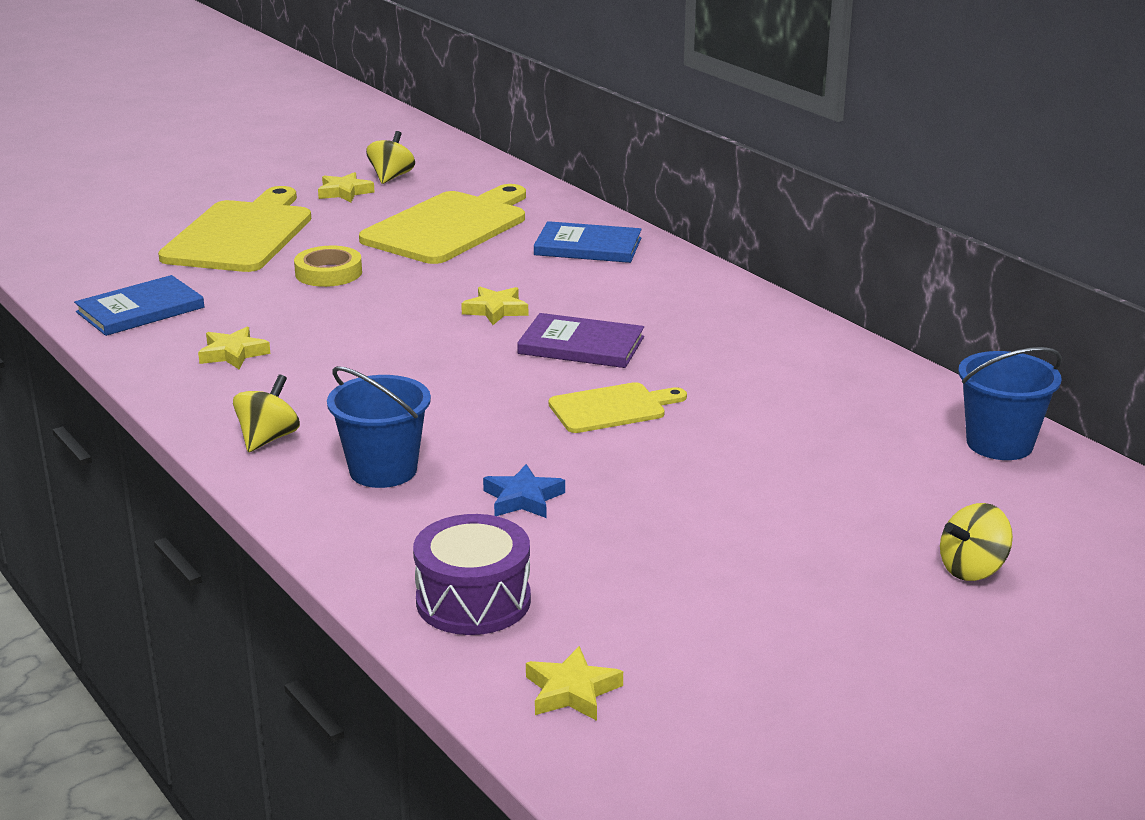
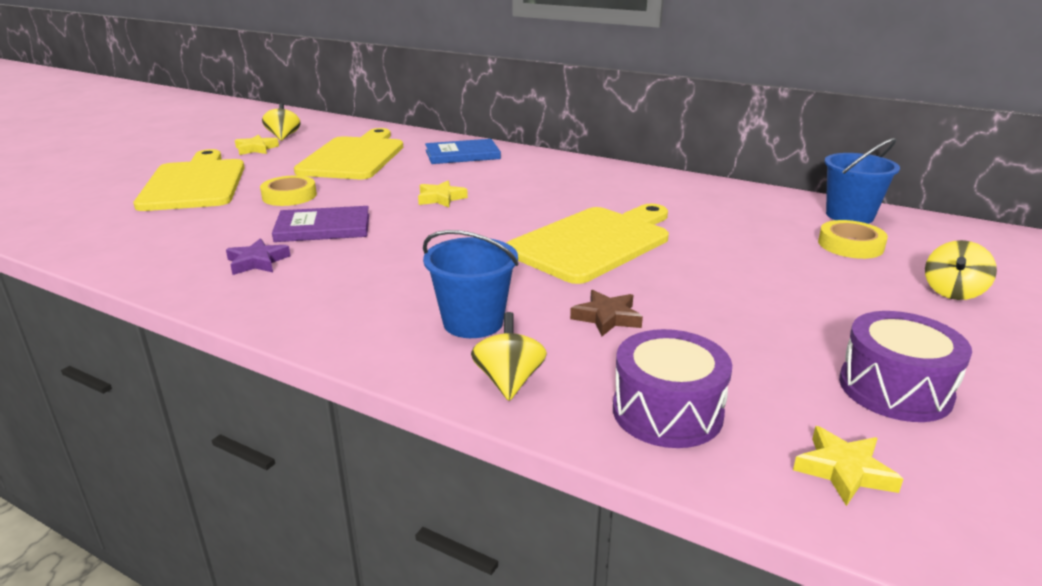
camera: 25 degrees left, 0 degrees up
(140, 310) = (144, 245): blue book -> none
(233, 353) = (257, 262): yellow star -> purple star
(268, 439) = (348, 320): yellow spinning top -> yellow spinning top (509, 381)
(523, 498) = (607, 317): blue star -> brown star
(581, 345) = (525, 209): purple book -> purple book (323, 228)
(612, 408) = (593, 242): yellow cutting board -> yellow cutting board, size x1.85
(729, 644) = (894, 389): none -> purple drum
(934, 483) = (850, 245): none -> yellow tape

